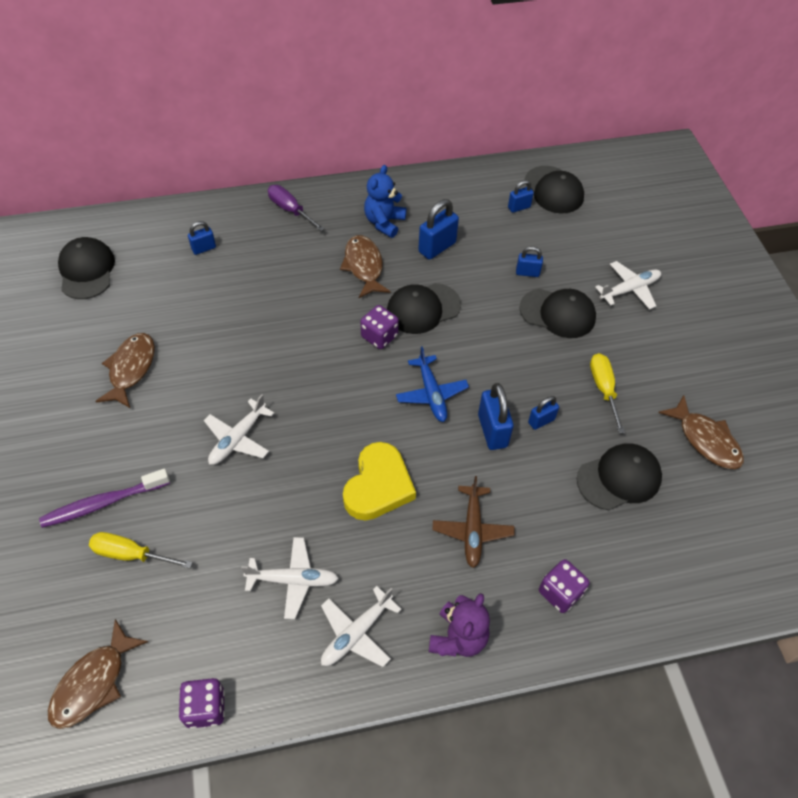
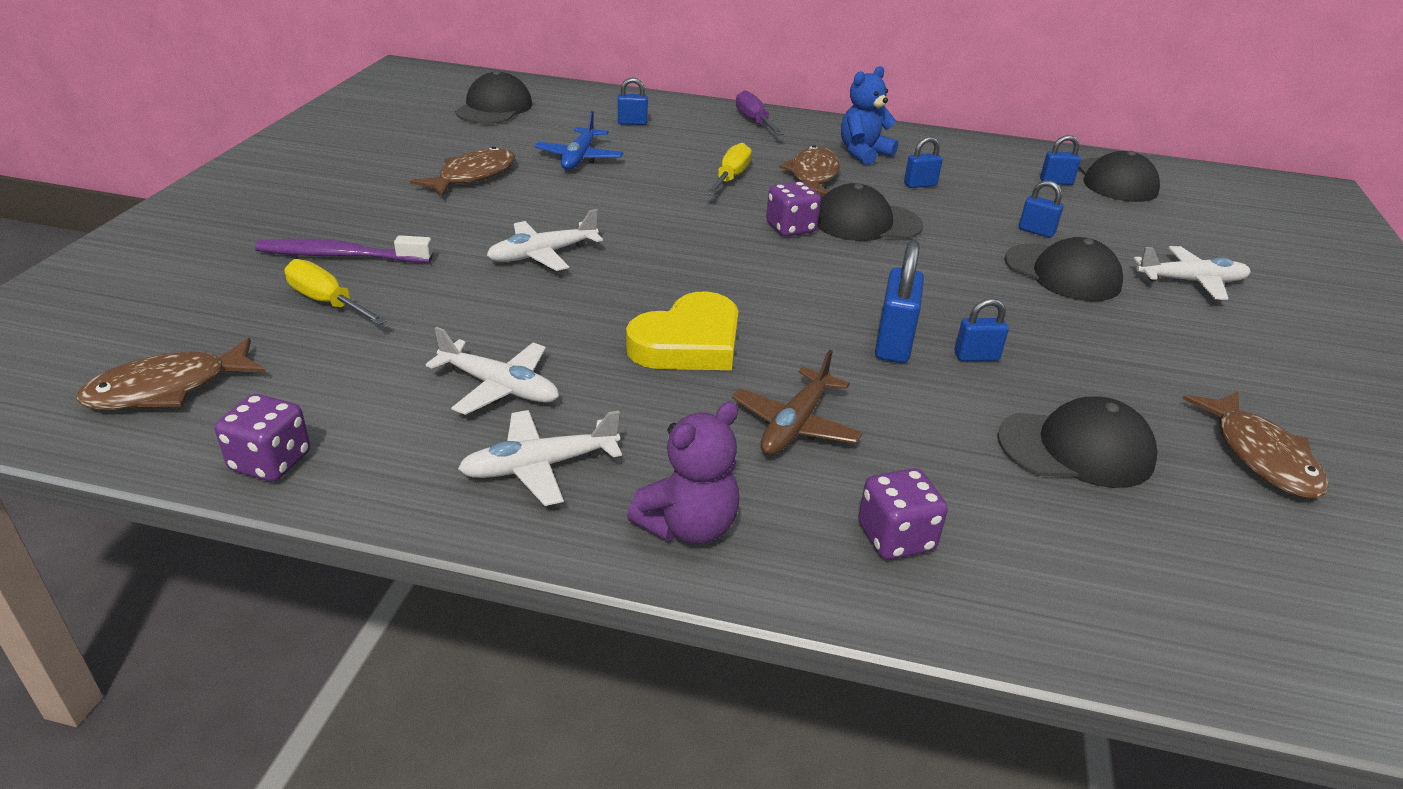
camera: 25 degrees right, 20 degrees down
(431, 393) = (826, 289): blue plane -> blue plane (579, 158)
(437, 247) = (920, 185): blue padlock -> blue padlock, size x0.59
(603, 389) = (1098, 356): yellow screwdriver -> yellow screwdriver (730, 178)

